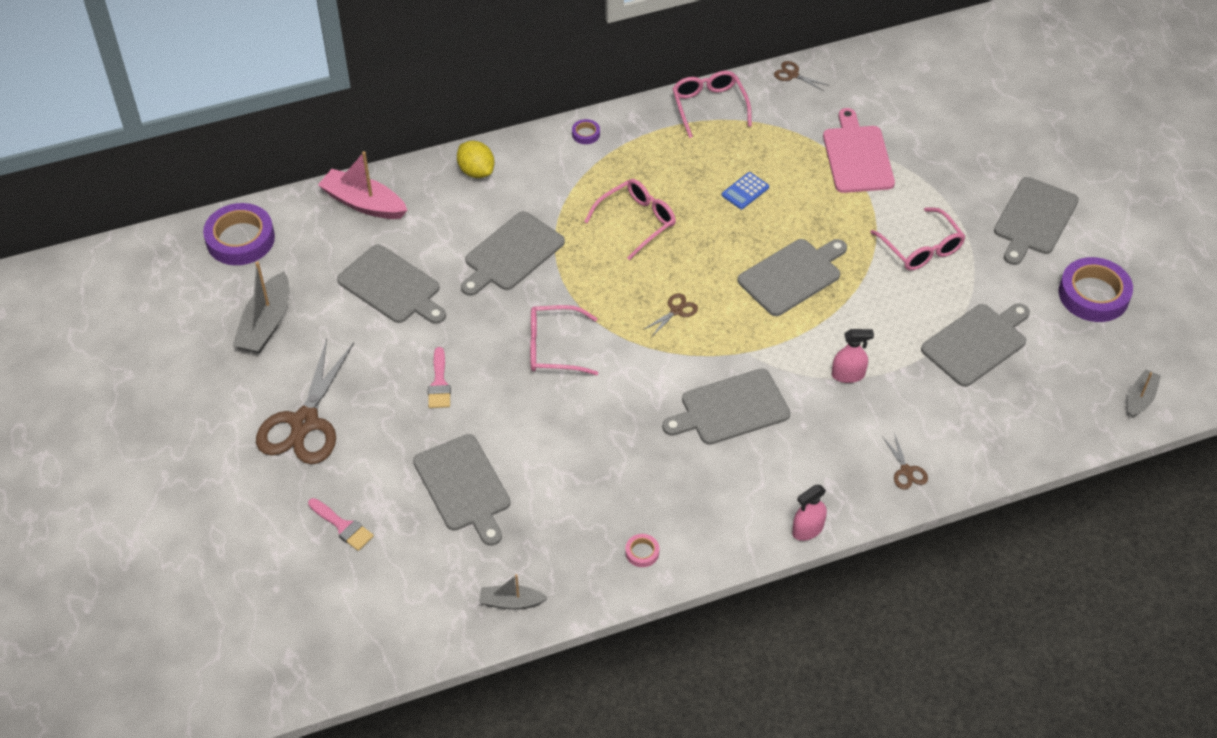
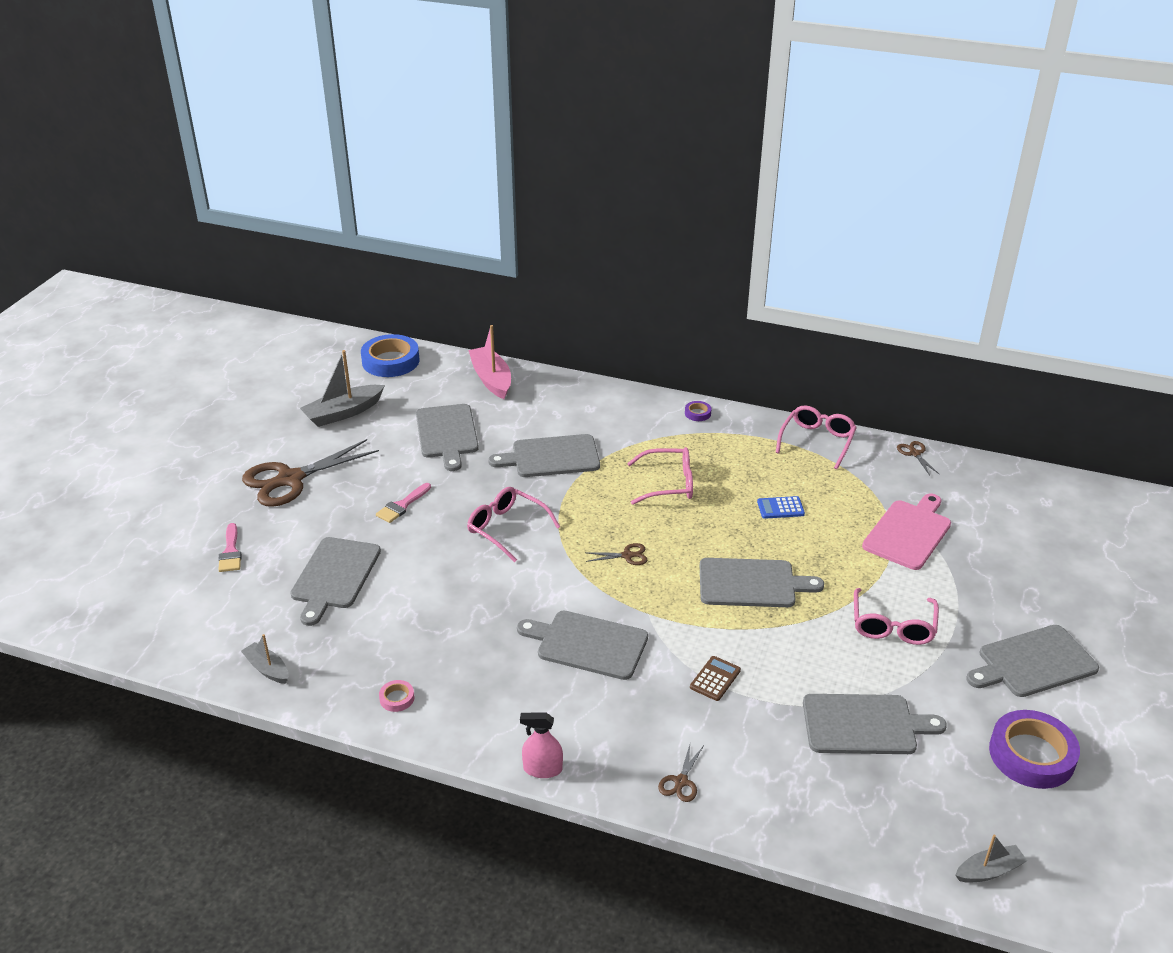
camera: 40 degrees right, 15 degrees down
(240, 239) = (390, 361): purple tape -> blue tape
(476, 171) = (590, 398): yellow lemon -> none
(848, 375) = (715, 679): pink spray bottle -> brown calculator

